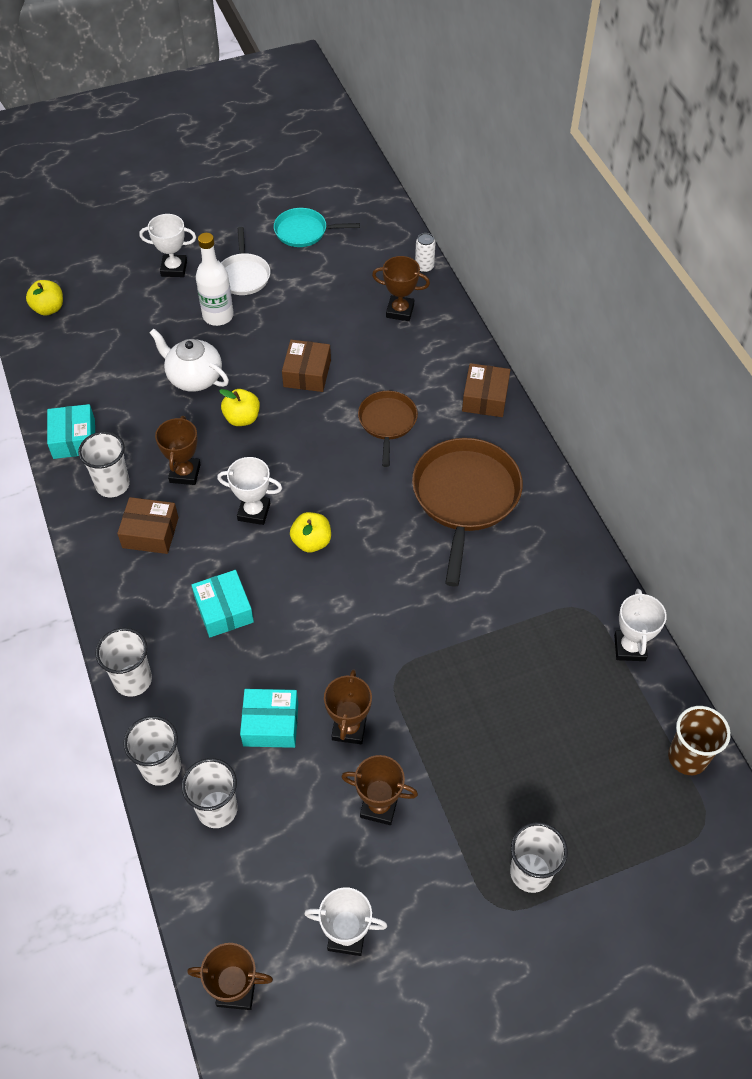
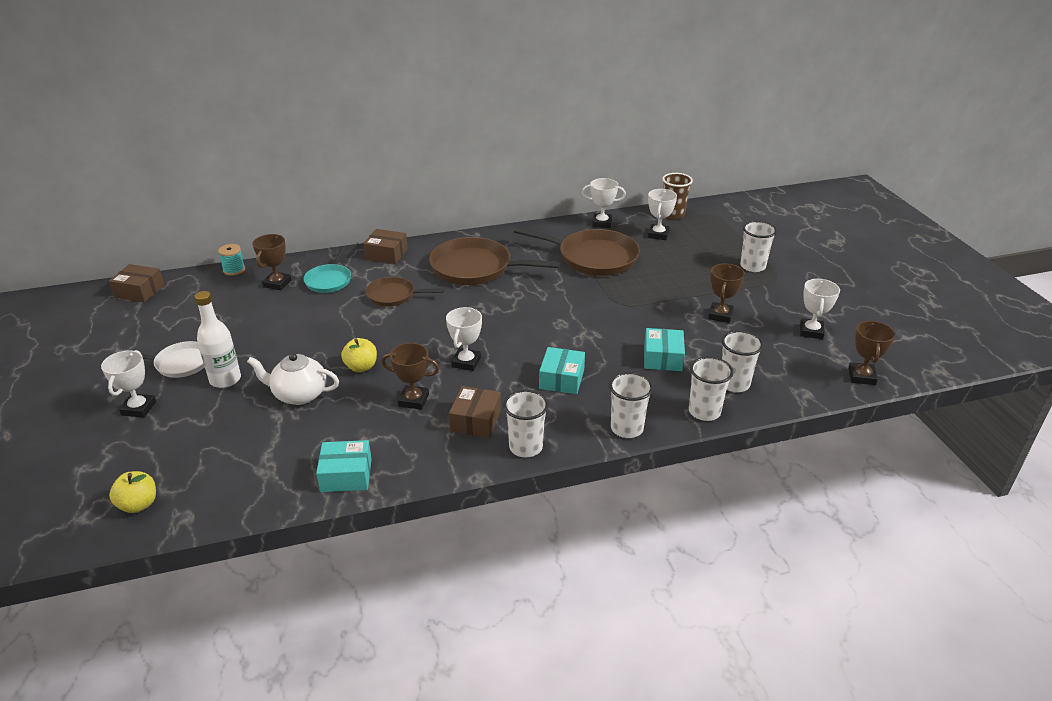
camera: 85 degrees left, 20 degrees down
(112, 484) = (414, 446): white cup -> white cup (525, 447)
(194, 378) = (299, 395): white teapot -> white teapot turned 60 degrees clockwise
(224, 610) = (561, 379): turquoise box -> turquoise box turned 60 degrees counterclockwise
(304, 232) = (145, 327): turquoise pan -> turquoise pan (329, 280)
(307, 373) = (324, 331): brown box -> brown box (139, 291)
(311, 542) = (502, 335): yellow apple -> none
(349, 728) = (663, 324): brown trophy -> none
(424, 267) = (234, 270): white can -> turquoise spool
(518, 638) = (593, 258): none -> brown pan
(609, 731) = (658, 235): none -> white trophy

